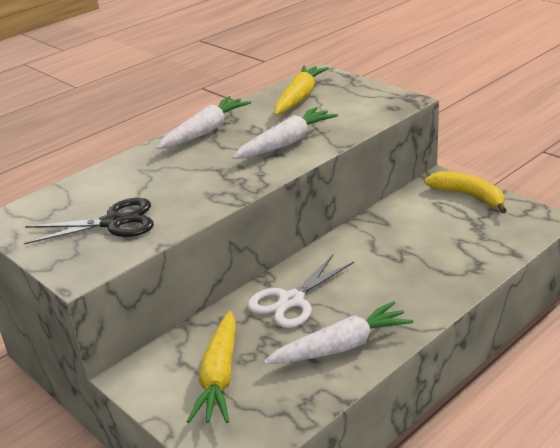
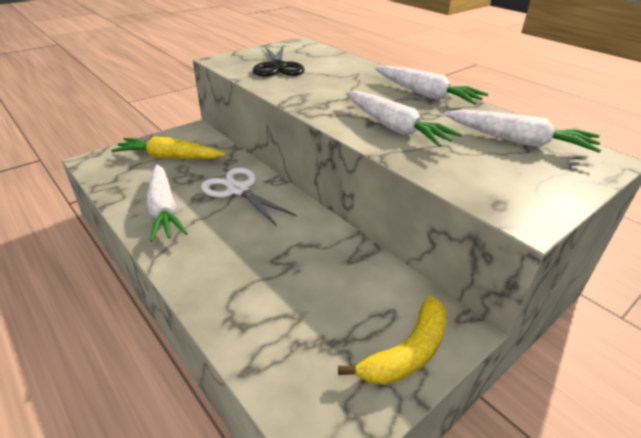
camera: 90 degrees right, 5 degrees up
(299, 97) = (518, 141): yellow carrot -> white carrot

